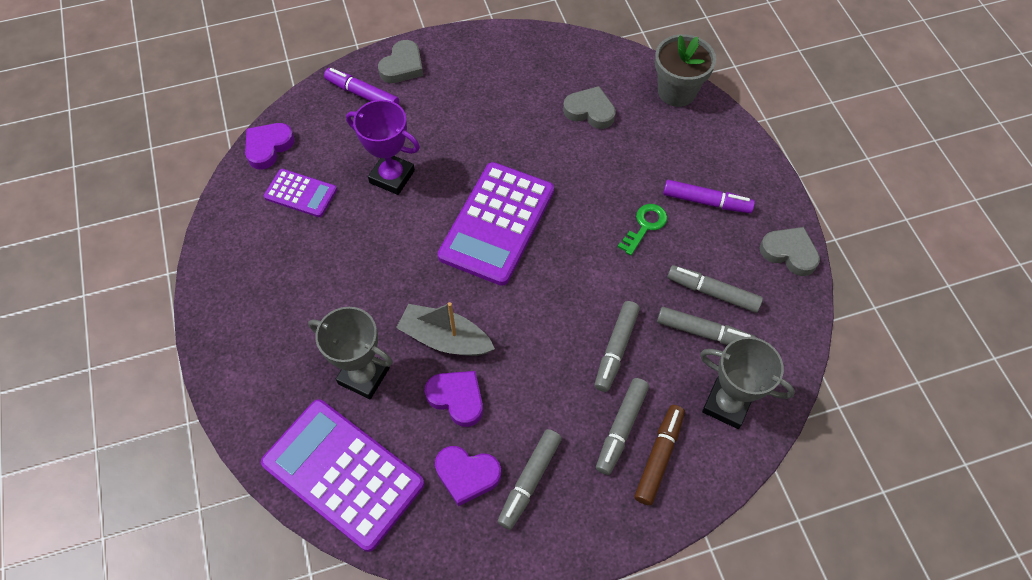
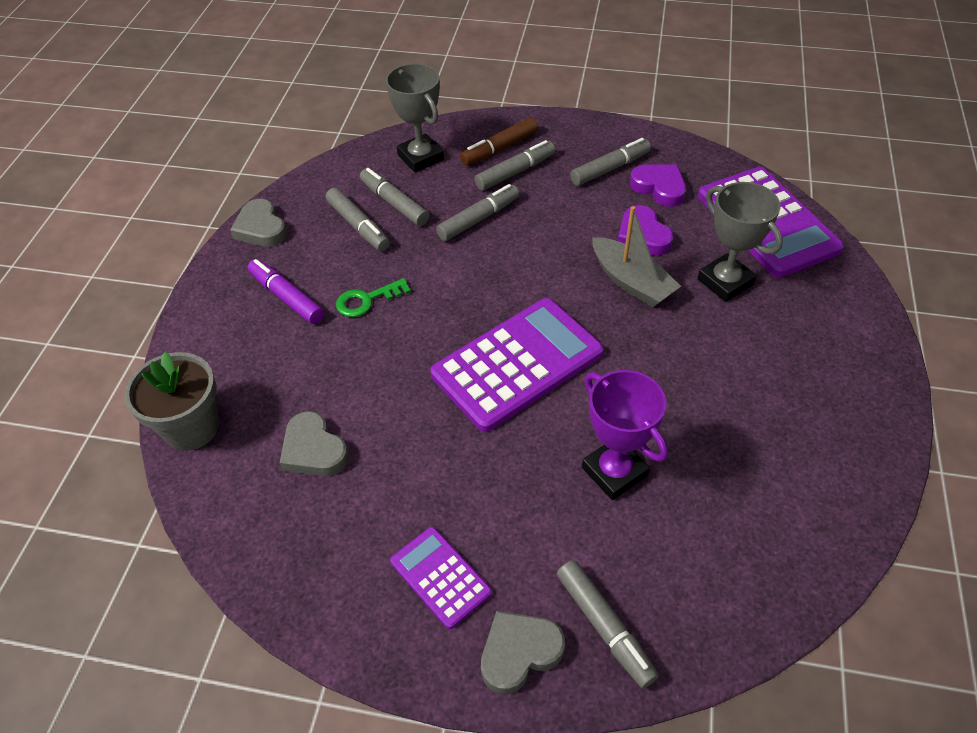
camera: 150 degrees left, 10 degrees down
(268, 147) = (778, 596): purple heart -> none
(301, 193) = (745, 501): purple calculator -> purple calculator (440, 577)
(362, 94) = (604, 627): purple marker -> grey marker

